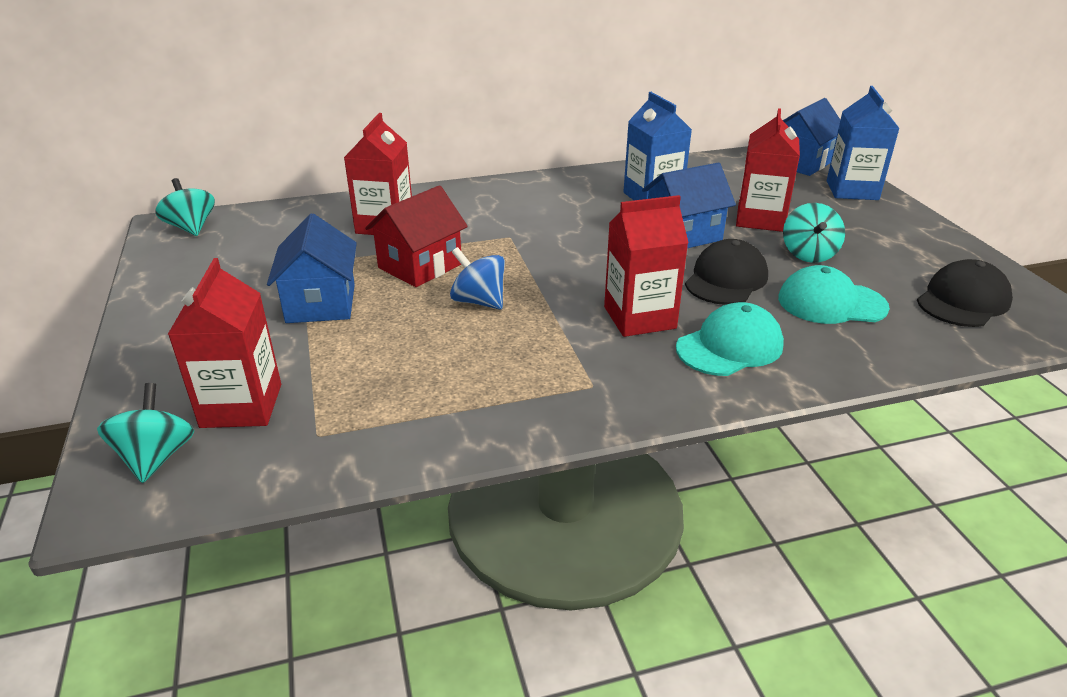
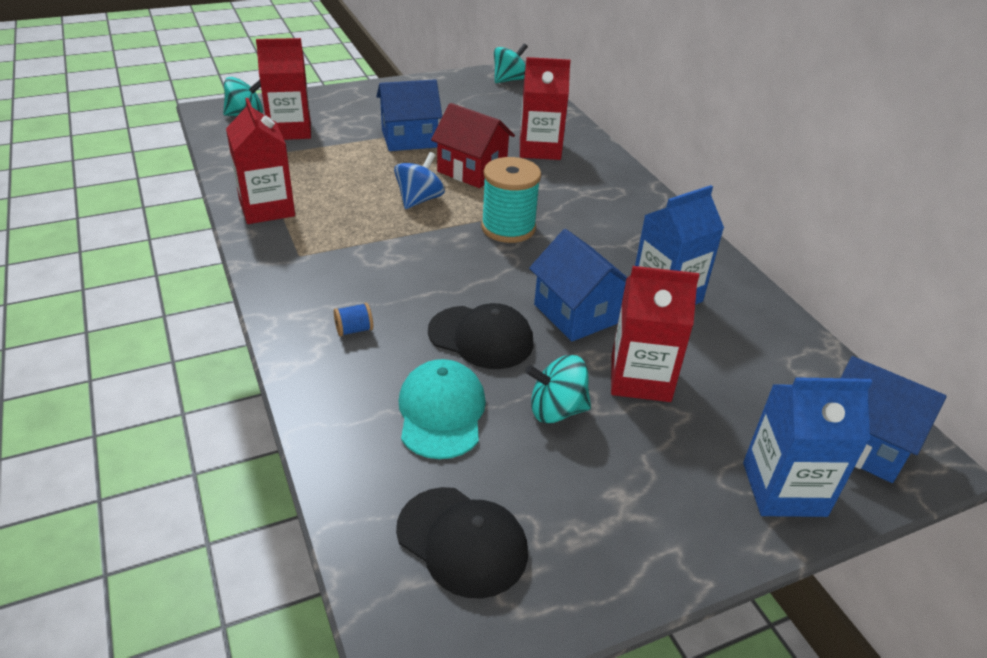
camera: 80 degrees right, 5 degrees up
(545, 254) = (508, 228): none -> turquoise spool
(639, 317) = (400, 279): red carton -> red carton (267, 208)
(729, 346) = (354, 330): turquoise cap -> blue spool

